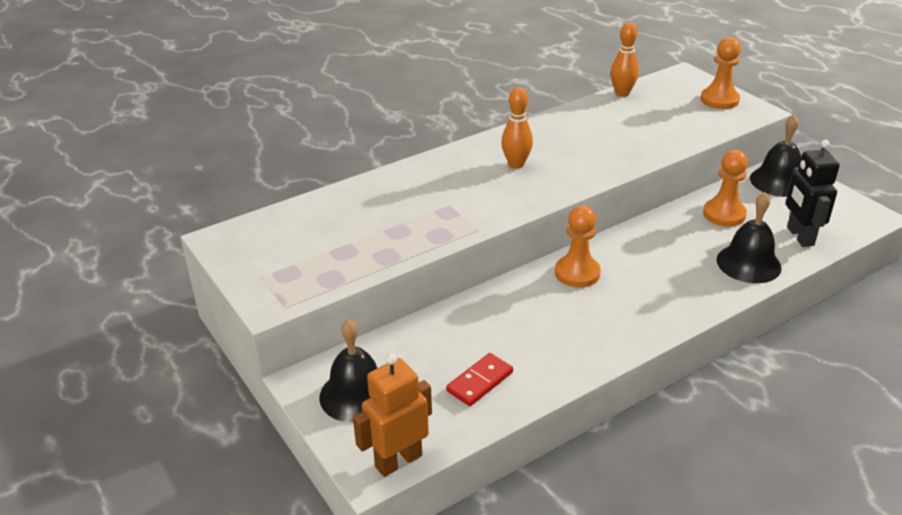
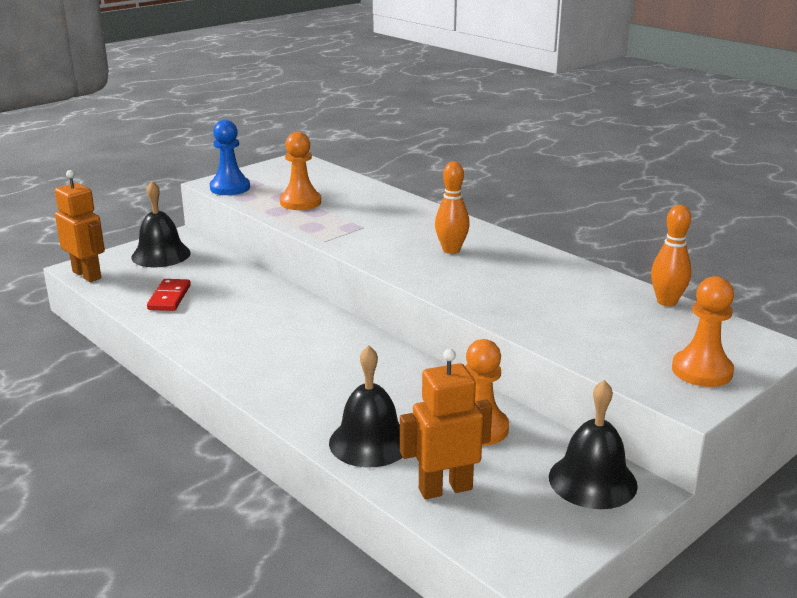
camera: 80 degrees right, 10 degrees down
(295, 290) = (230, 188): none -> blue pawn
(480, 382) = (169, 297): red domino -> red domino turned 60 degrees clockwise
(577, 273) = (330, 334): orange pawn -> orange pawn (300, 202)
(799, 236) = (445, 489): black robot -> orange robot

